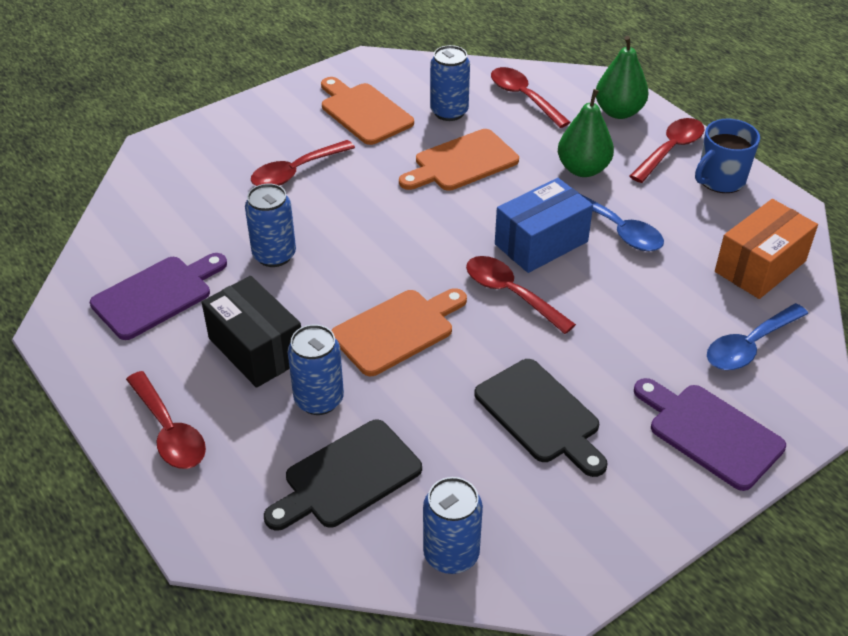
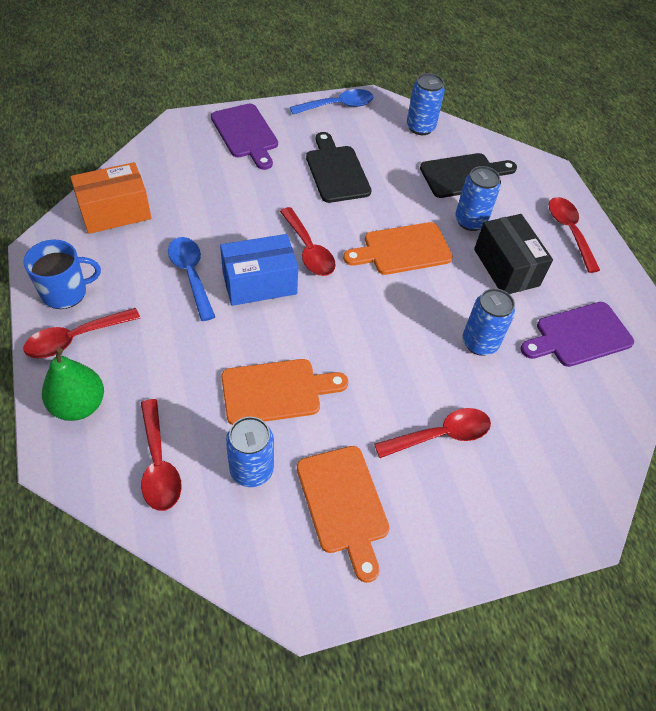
camera: 165 degrees left, 10 degrees up
(583, 169) = (171, 344): green pear -> none
(749, 346) = (177, 167): blue spoon -> blue spoon (338, 106)

